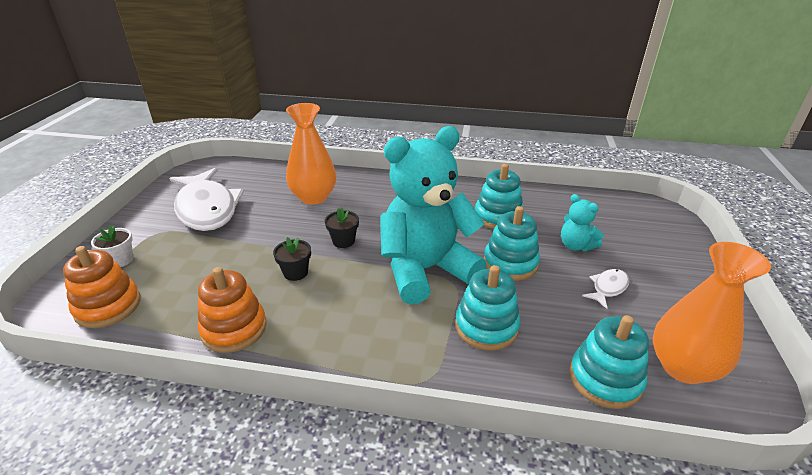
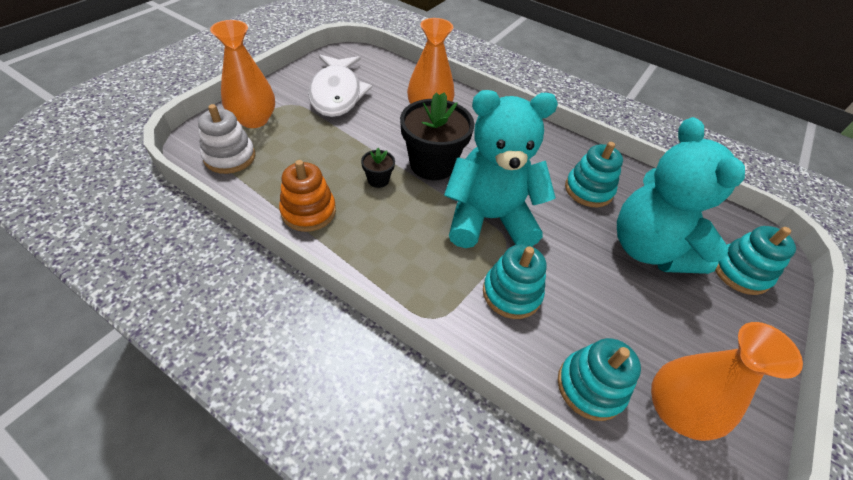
camera: 20 degrees right, 15 degrees up
(108, 306) = (230, 157): orange stacking toy -> white stacking toy
(120, 260) = (254, 119): white flower pot -> orange vase
(343, 241) = (432, 164): black flower pot -> black flower pot, size x2.19
(510, 263) = (571, 242): turquoise stacking toy -> turquoise stacking toy (740, 272)
(575, 246) = (648, 248): turquoise teddy bear -> turquoise teddy bear, size x2.34
(608, 288) = (653, 304): white fish -> none

